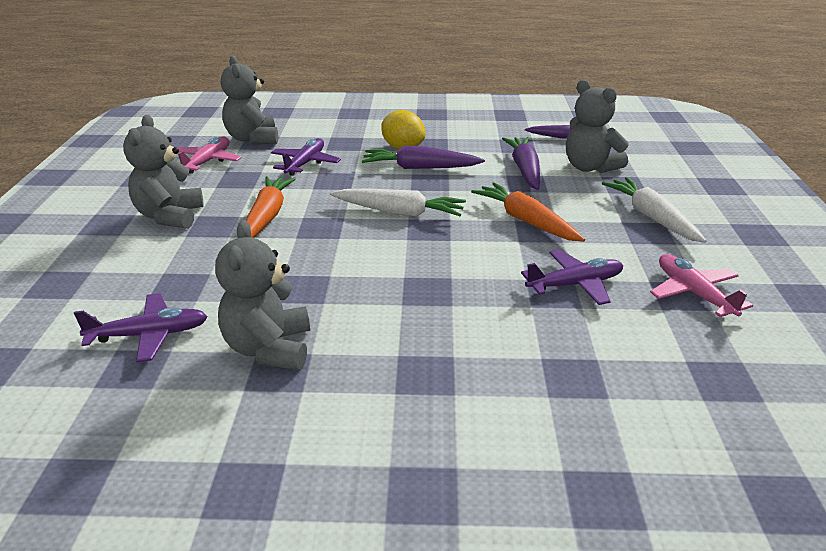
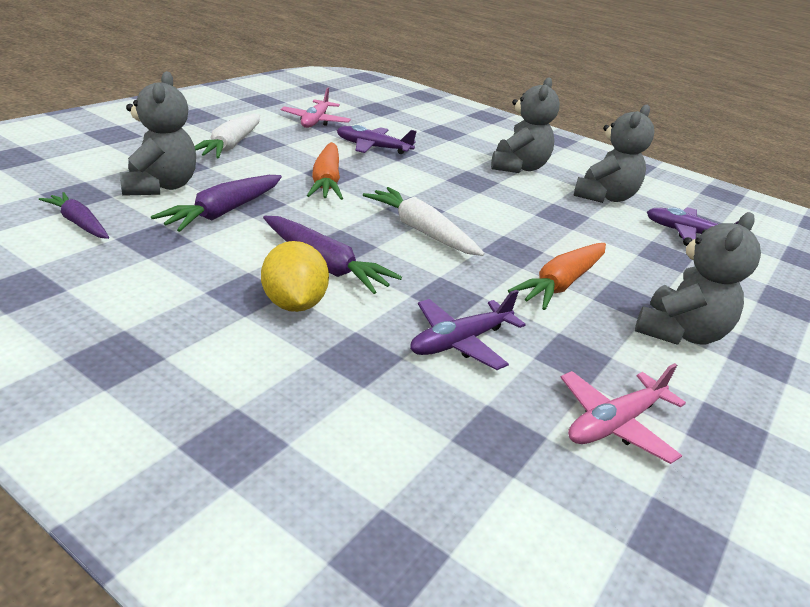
camera: 150 degrees left, 0 degrees up
(253, 139) = (507, 456): grey teddy bear -> grey teddy bear (518, 167)

